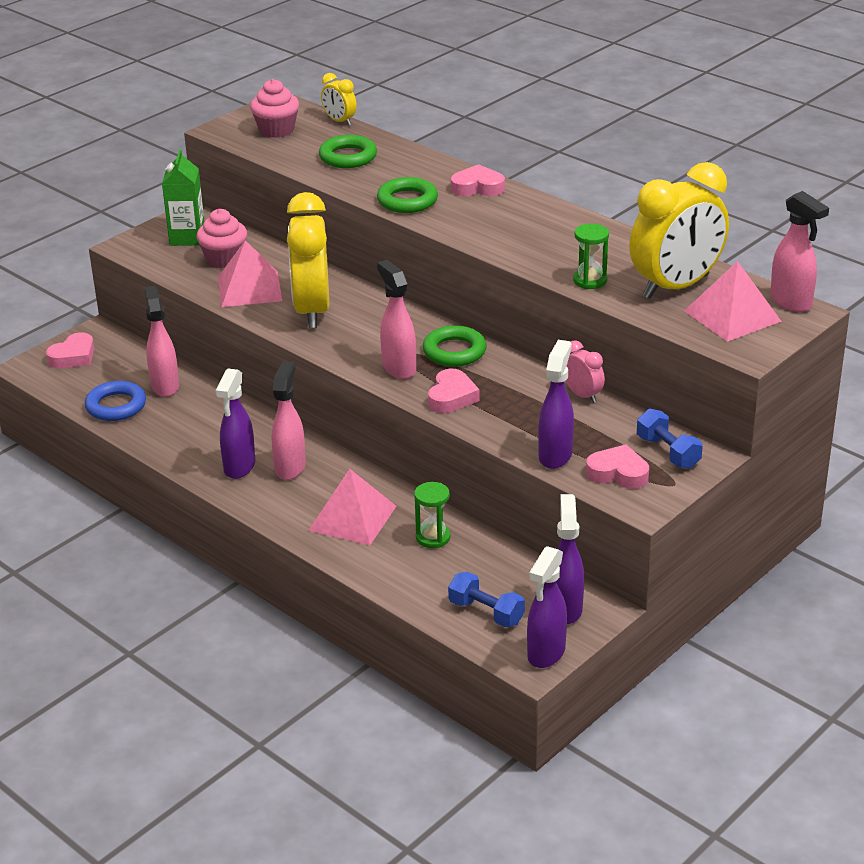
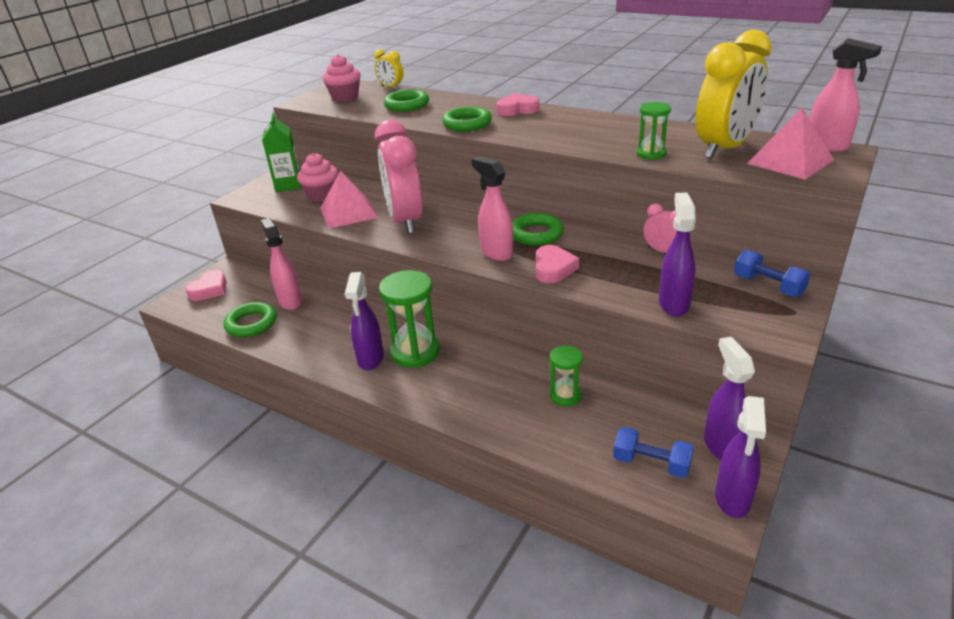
camera: 10 degrees left, 0 degrees up
(116, 406) = (251, 323): blue ring -> green ring
(290, 467) = (415, 352): pink spray bottle -> green hourglass
(312, 311) = (405, 221): yellow clock -> pink clock
(352, 518) = (486, 389): pink pyramid -> none
(618, 473) = (739, 310): pink heart -> none

